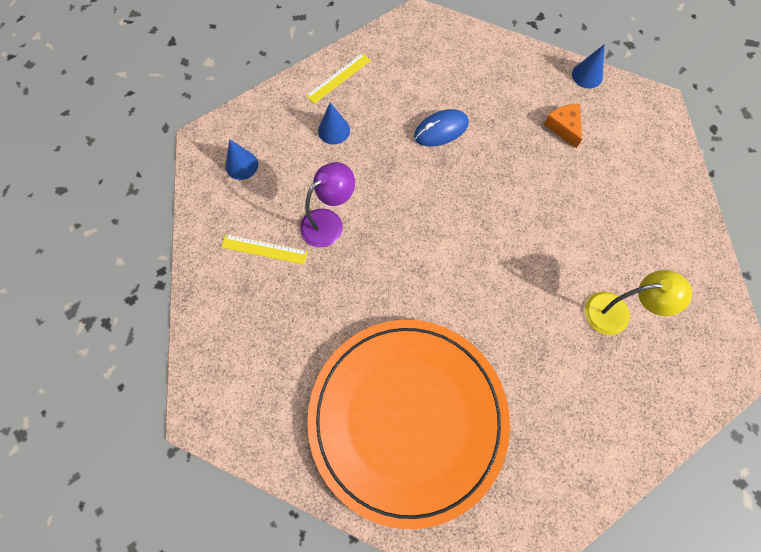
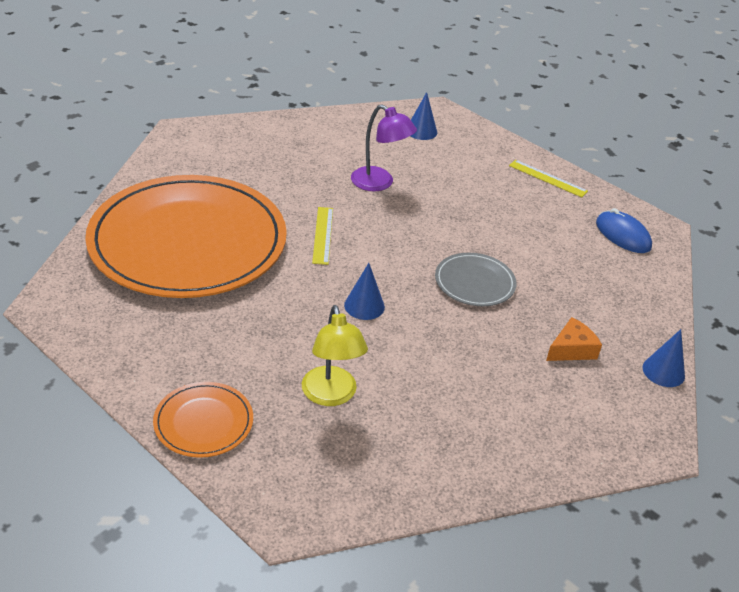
camera: 75 degrees right, 30 degrees down
(264, 249) = (339, 150): yellow ruler -> yellow ruler (322, 235)
(334, 130) = (483, 179): blue cone -> blue cone (364, 306)
(441, 130) = (518, 250): blue mouse -> blue mouse (623, 235)
(482, 174) = (474, 282): none -> grey plate
(649, 418) = (203, 422): none -> orange plate

